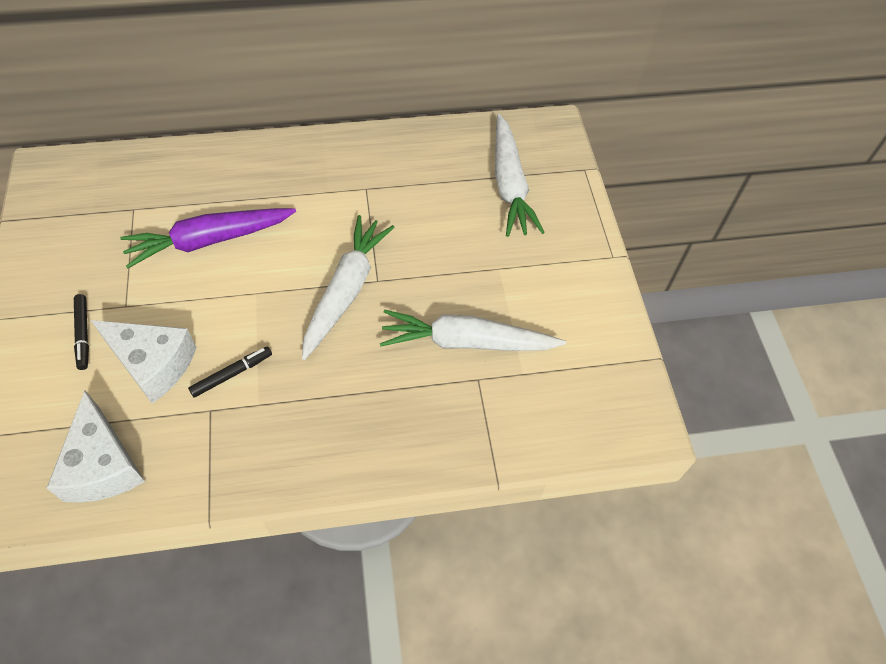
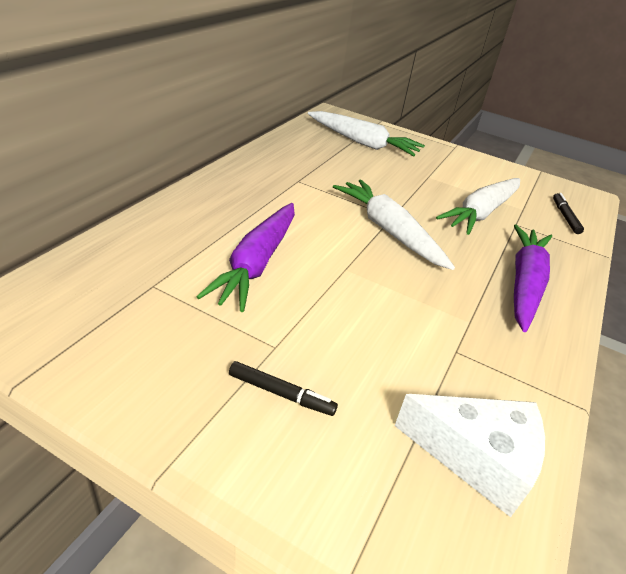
camera: 55 degrees left, 20 degrees down
(153, 364) = (370, 361): white cheese -> none
(232, 374) = (425, 320): black marker -> black marker (565, 217)
(358, 423) = (524, 284): none -> purple carrot

